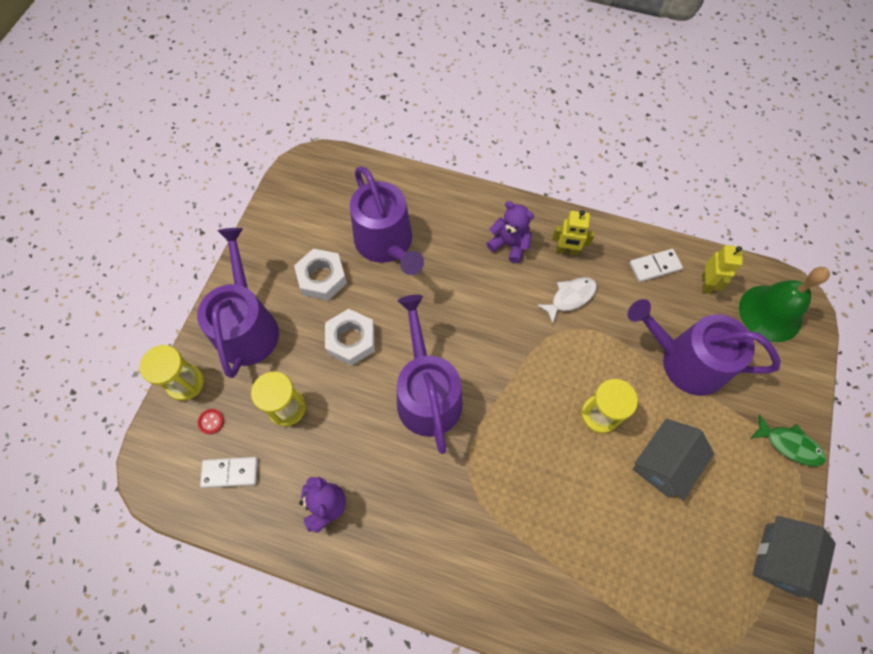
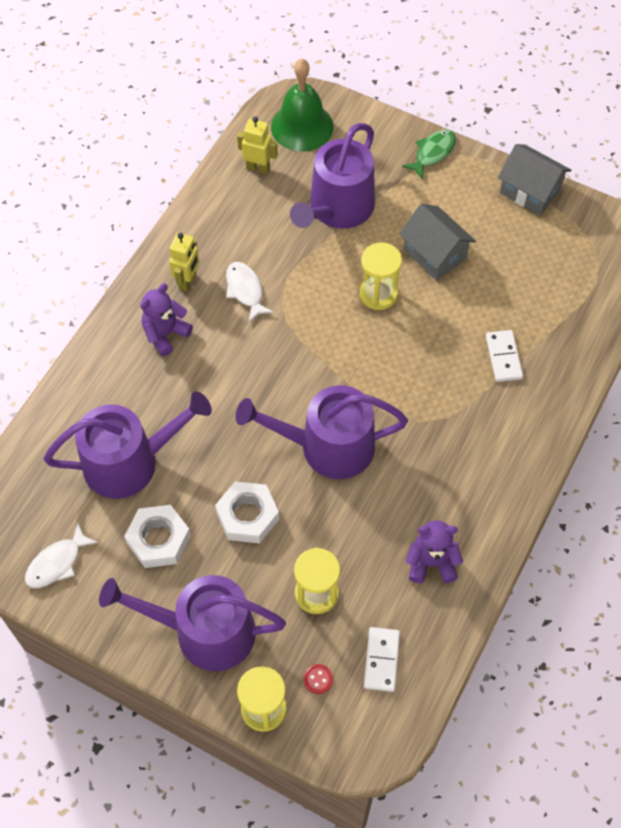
camera: 80 degrees left, 5 degrees down
(295, 214) = (57, 563): none -> white fish
(655, 266) = (228, 206): white domino -> white domino (503, 357)

